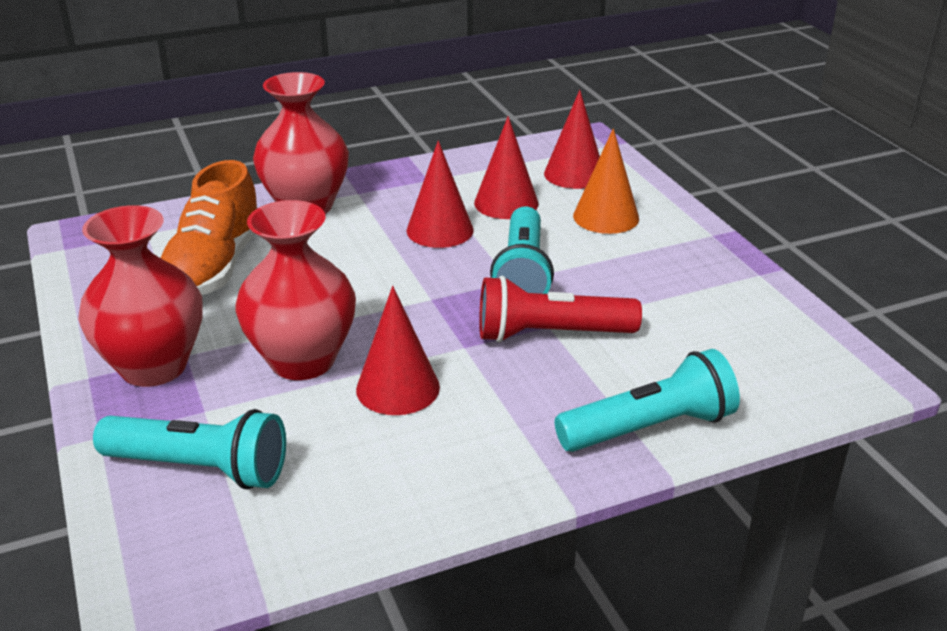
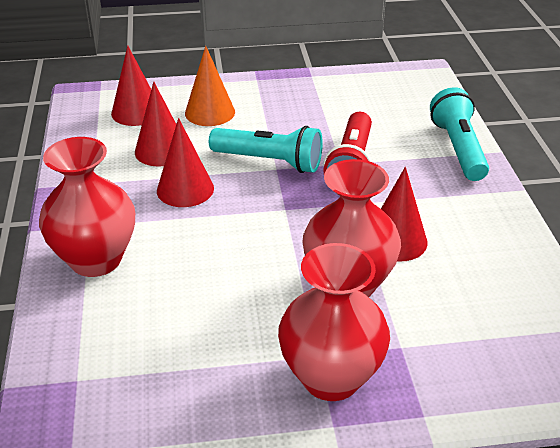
camera: 75 degrees left, 5 degrees up
(200, 468) = (474, 352): turquoise flashlight -> none
(214, 267) = (177, 329): orange shoe -> none

